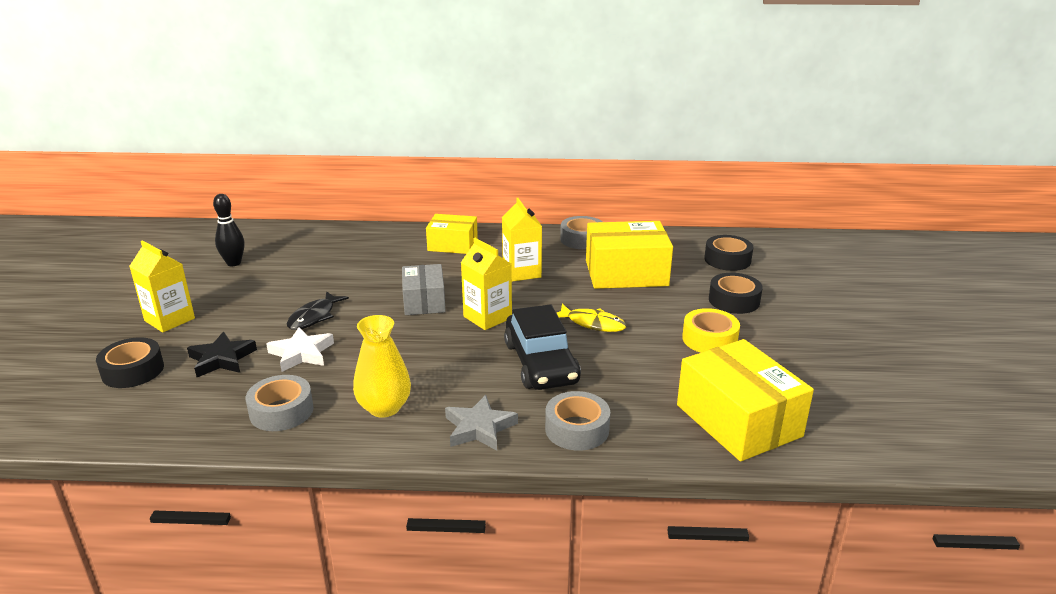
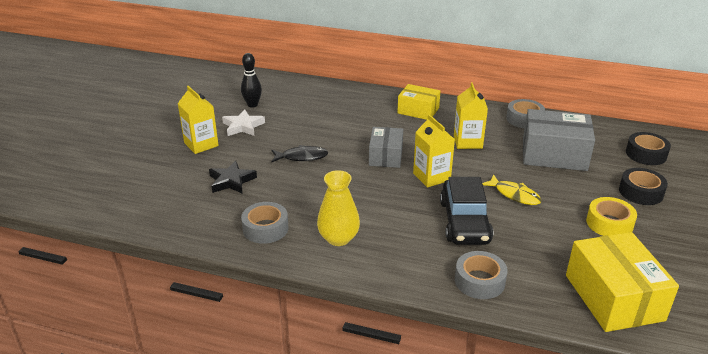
camera: 15 degrees right, 5 degrees up
(133, 371) = (171, 180): black tape -> none
(301, 353) = (287, 185): white star -> white star (243, 126)
(314, 317) = (302, 157): black fish -> black fish turned 135 degrees counterclockwise
(479, 428) = (405, 267): grey star -> none
(626, 273) = (554, 154): yellow box -> grey box

